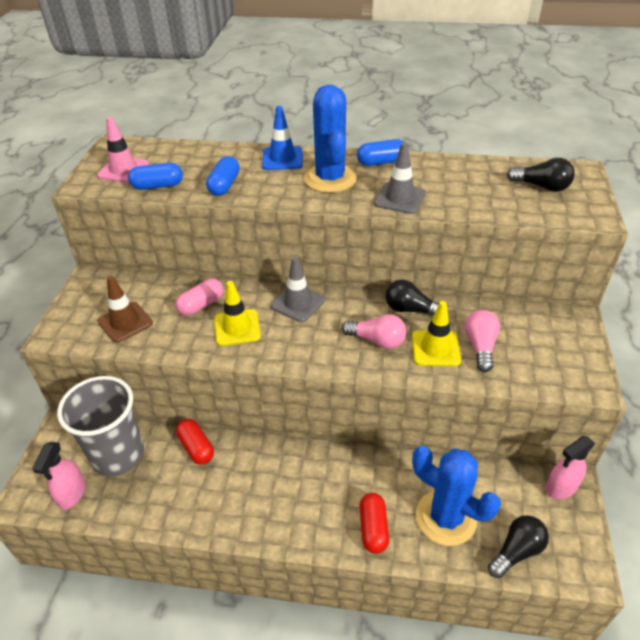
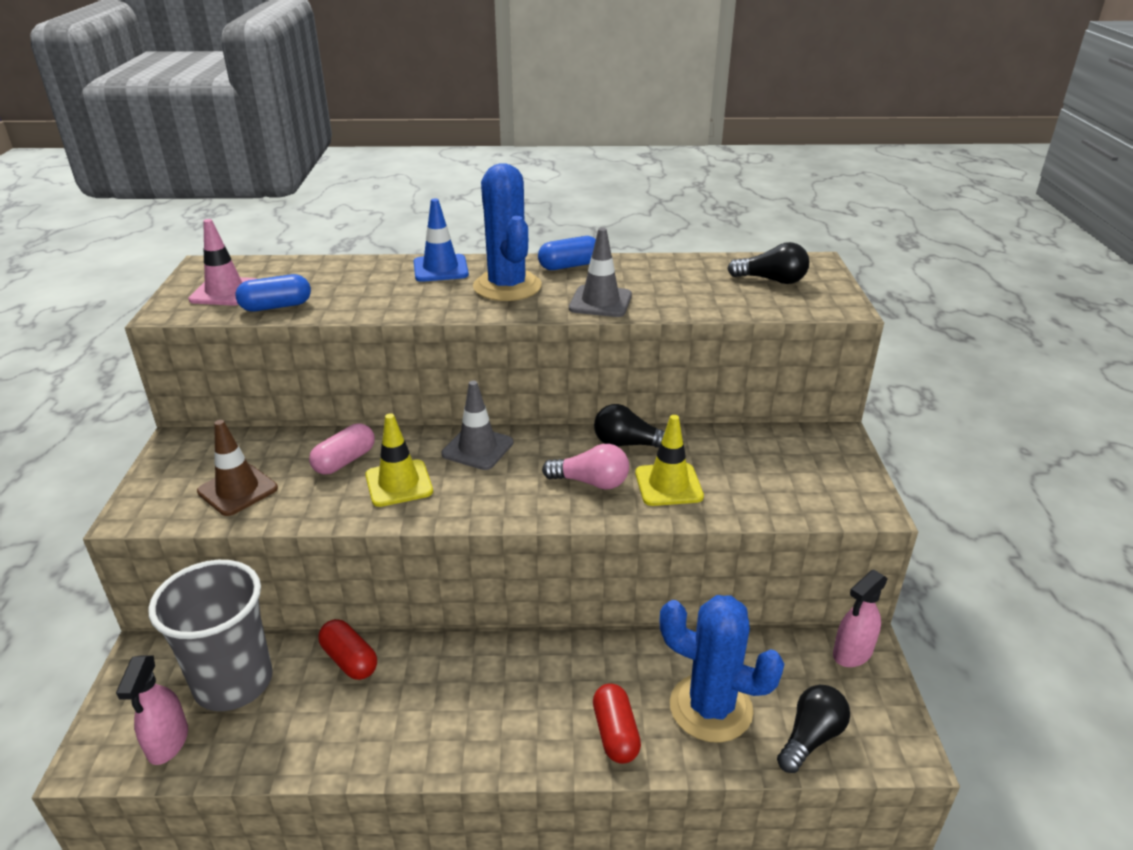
camera: 10 degrees left, 10 degrees down
(224, 185) = (368, 301): blue capsule -> none
(480, 346) = (725, 478): pink light bulb -> none

